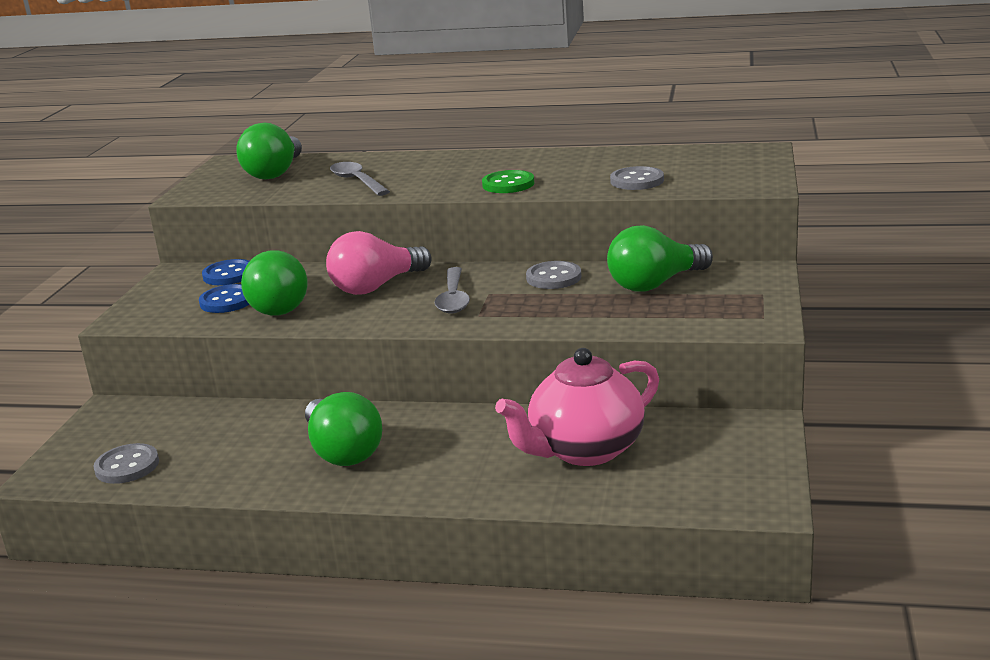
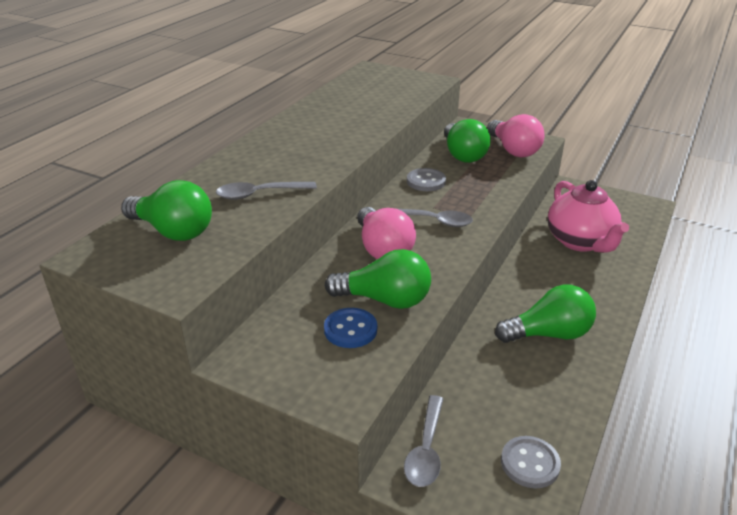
camera: 75 degrees left, 10 degrees up
(142, 412) = (426, 450): none -> grey spoon
(229, 275) = (281, 324): blue button -> none
(508, 184) = (346, 140): green button -> none
(637, 181) = (388, 105): grey button -> none
(707, 311) = (513, 150): none -> pink light bulb

